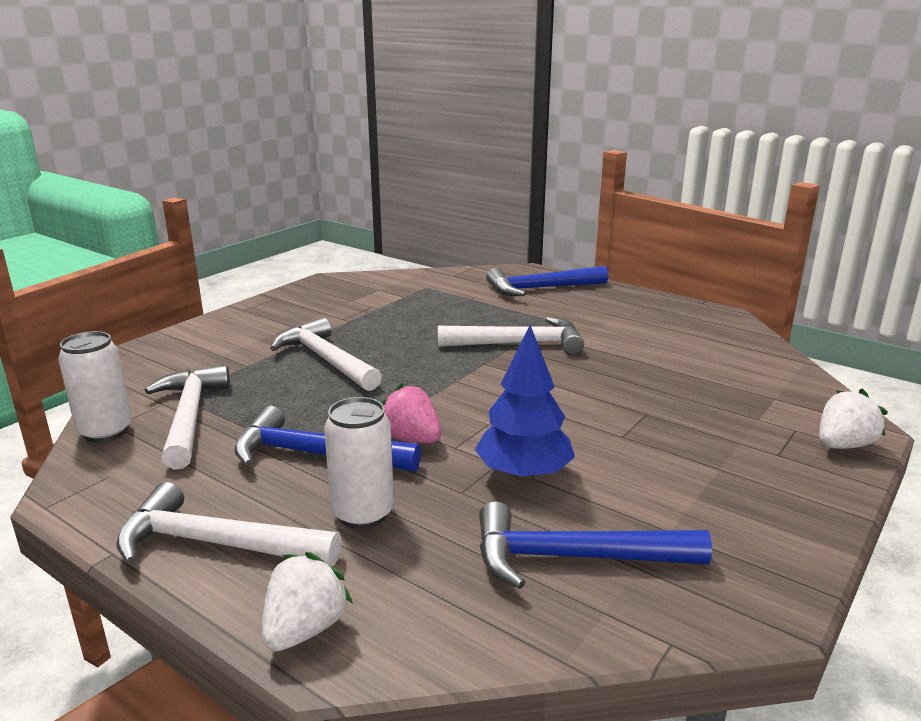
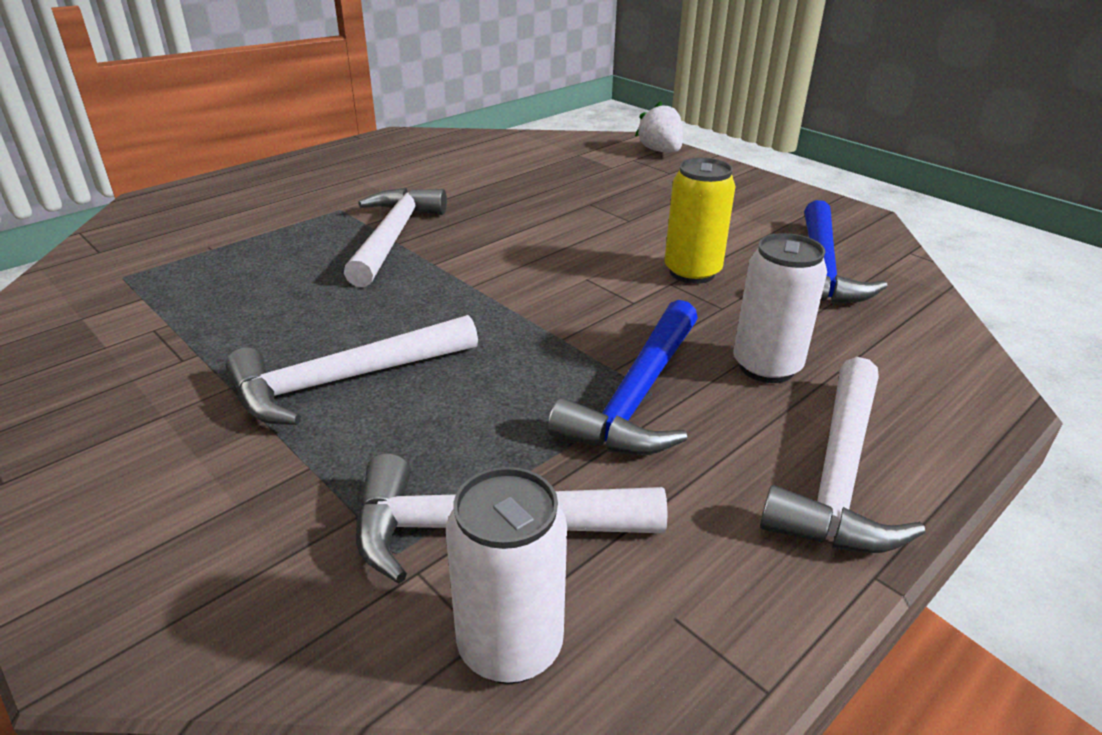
camera: 80 degrees left, 10 degrees up
(305, 629) = (959, 408): white strawberry -> none
(411, 439) = (612, 326): pink strawberry -> none
(524, 474) = (692, 272): blue tree -> yellow can
(541, 289) = (229, 201): blue hammer -> none

